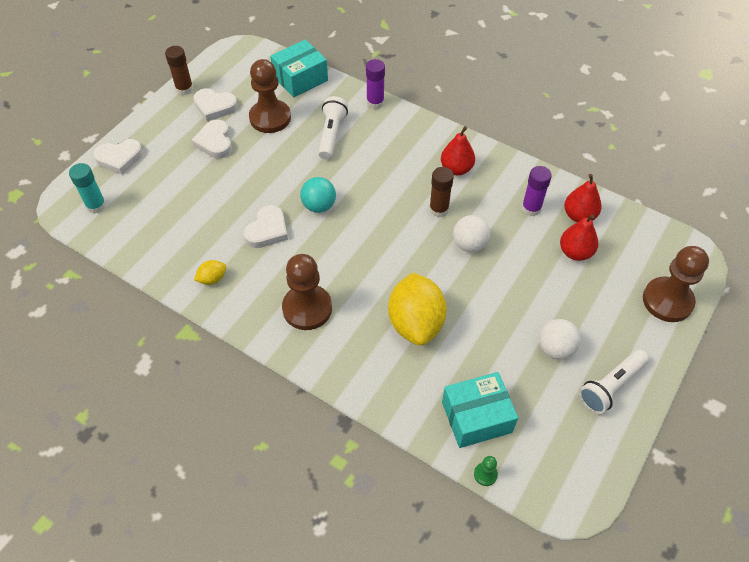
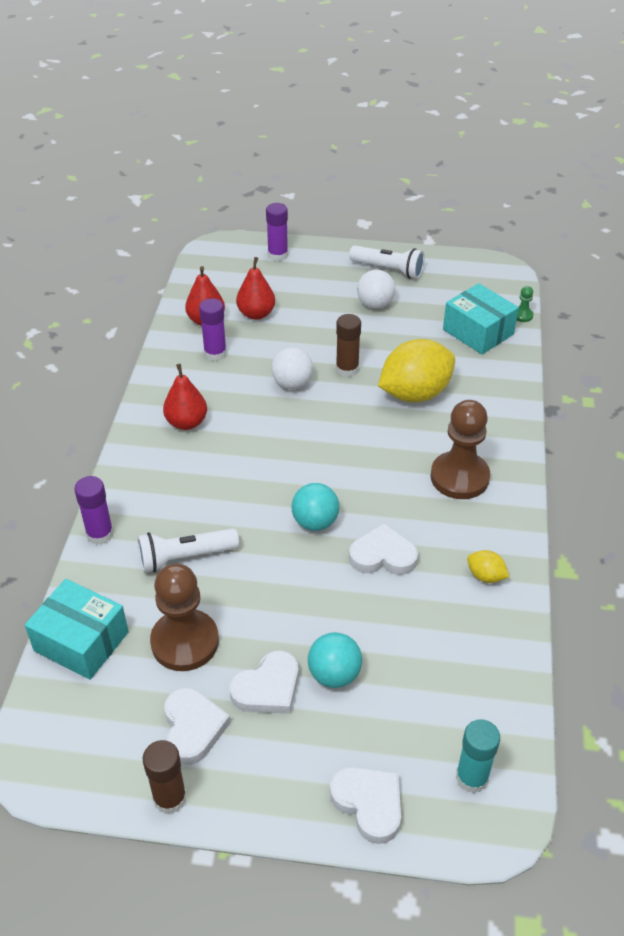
camera: 115 degrees left, 10 degrees down
(201, 173) = (334, 674): none -> turquoise ball
(439, 209) = (257, 419): brown glue stick -> brown glue stick (347, 369)
(667, 301) = (278, 255): brown pawn -> purple glue stick

